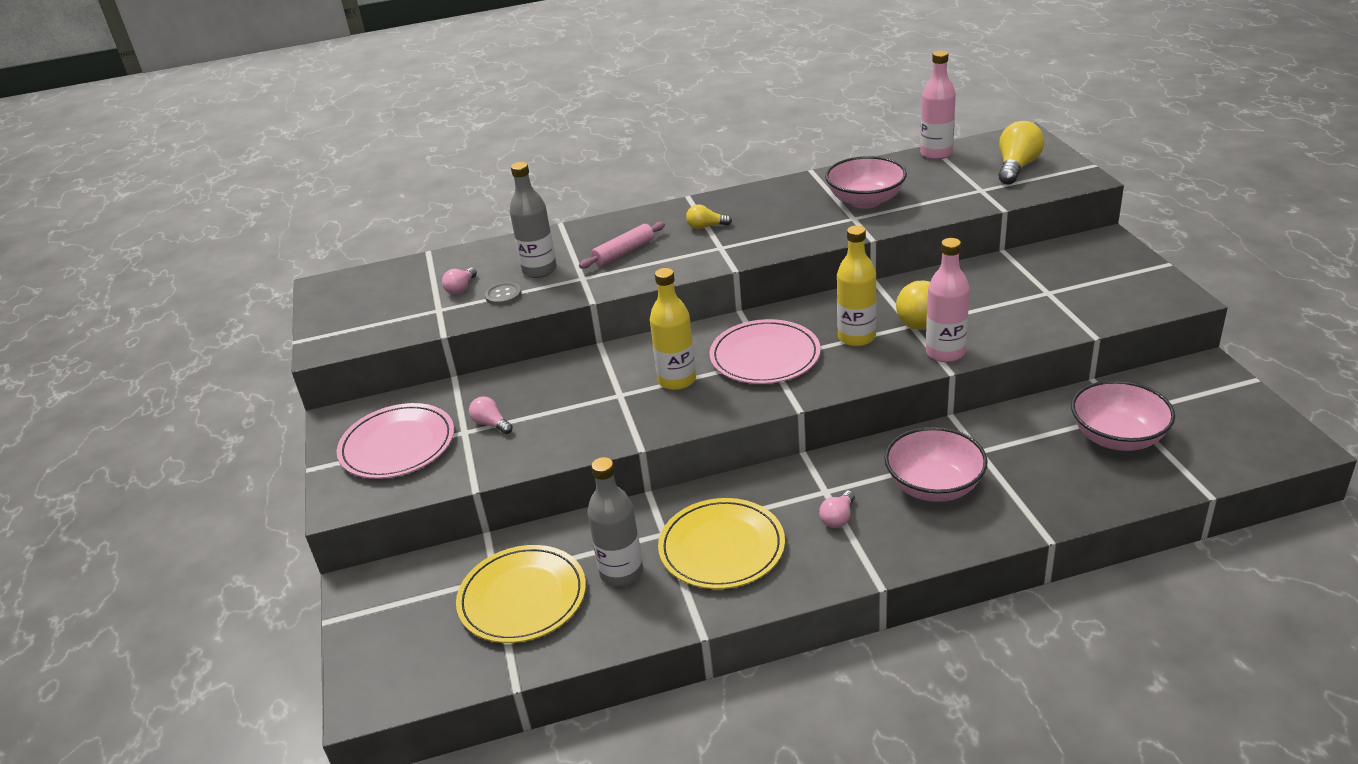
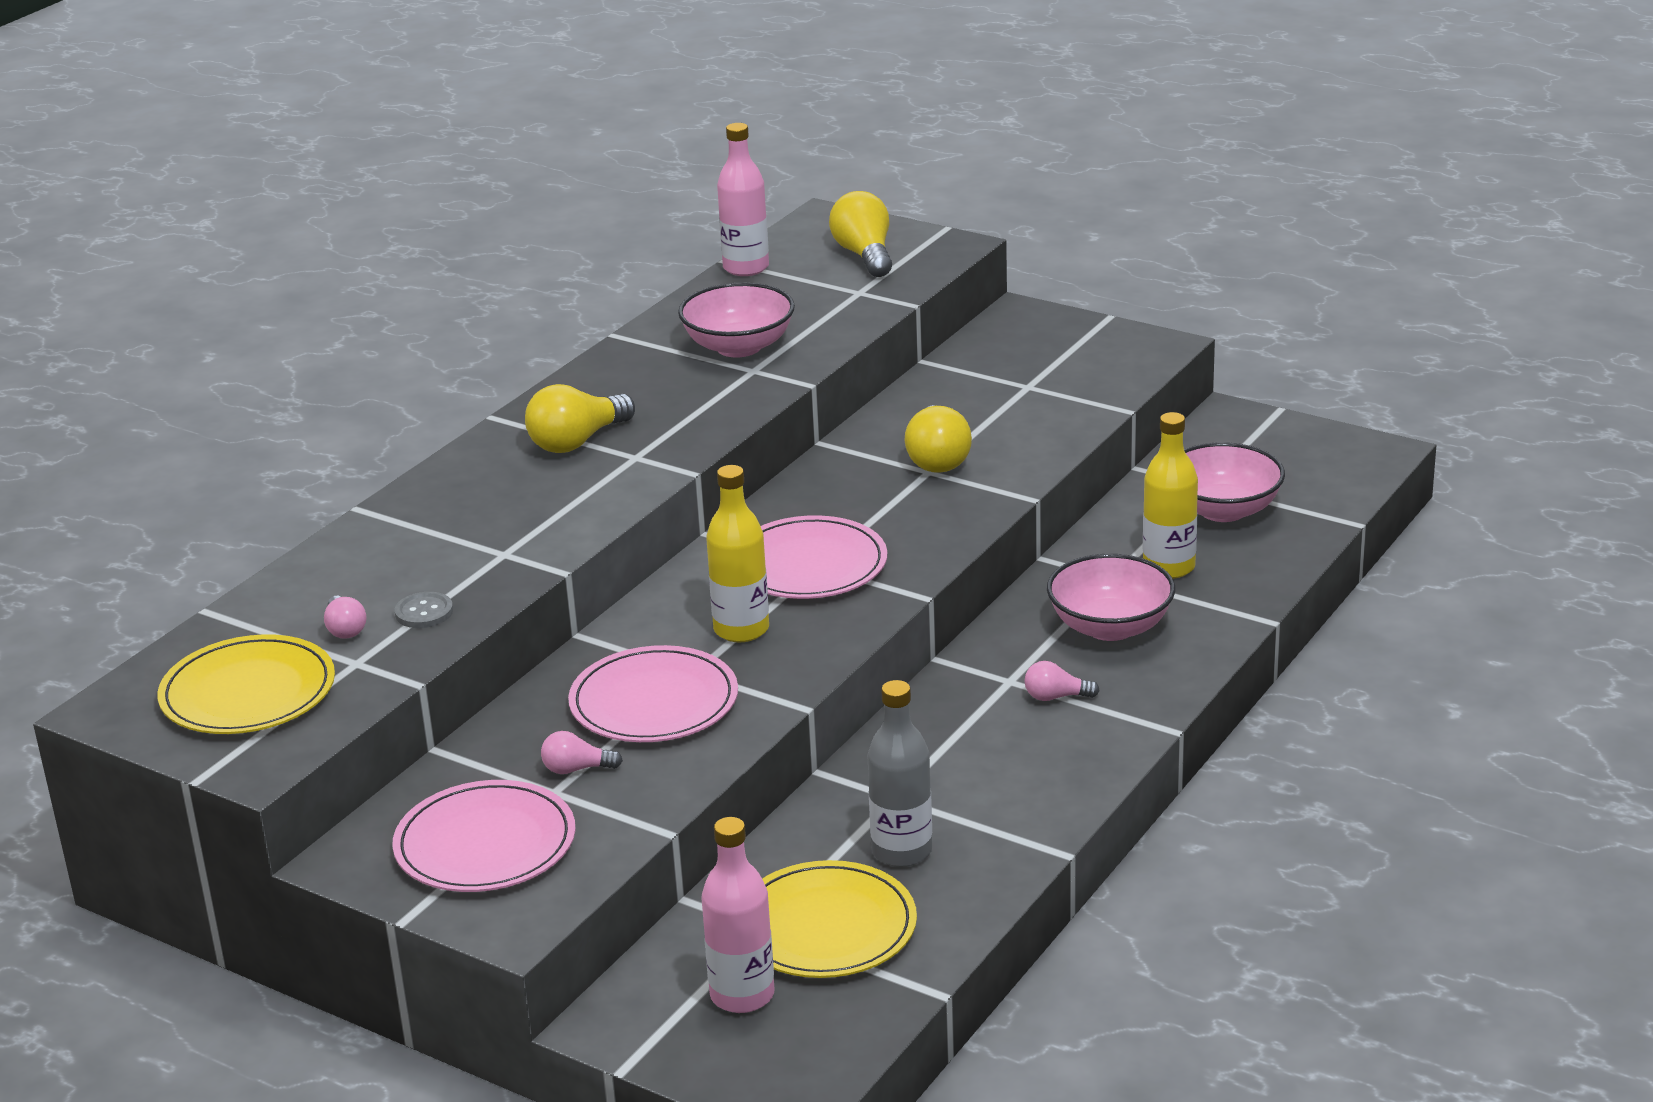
camera: 45 degrees left, 5 degrees down
(539, 270) = (425, 568): grey bottle -> none
(577, 403) = (654, 702): none -> pink plate
(623, 252) = (512, 507): pink rolling pin -> none
(706, 227) = (577, 441): yellow light bulb -> yellow light bulb, size x1.82
(721, 547) = (974, 778): yellow plate -> yellow plate (248, 692)
(838, 518) = (1055, 697): pink light bulb -> pink light bulb turned 105 degrees clockwise
(856, 337) = (886, 506): yellow bottle -> yellow bottle (1169, 567)
(945, 353) = (1002, 483): pink bottle -> pink bottle (742, 995)

